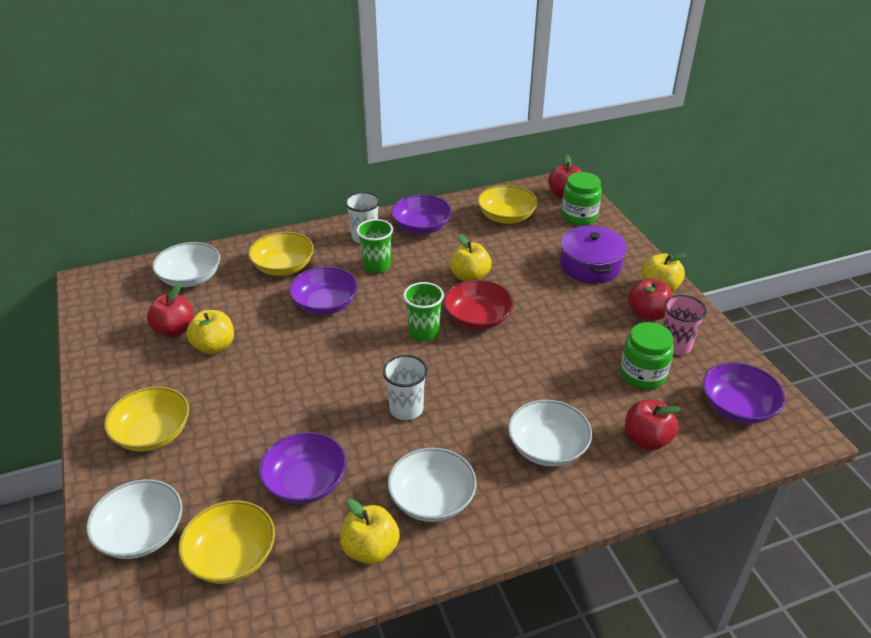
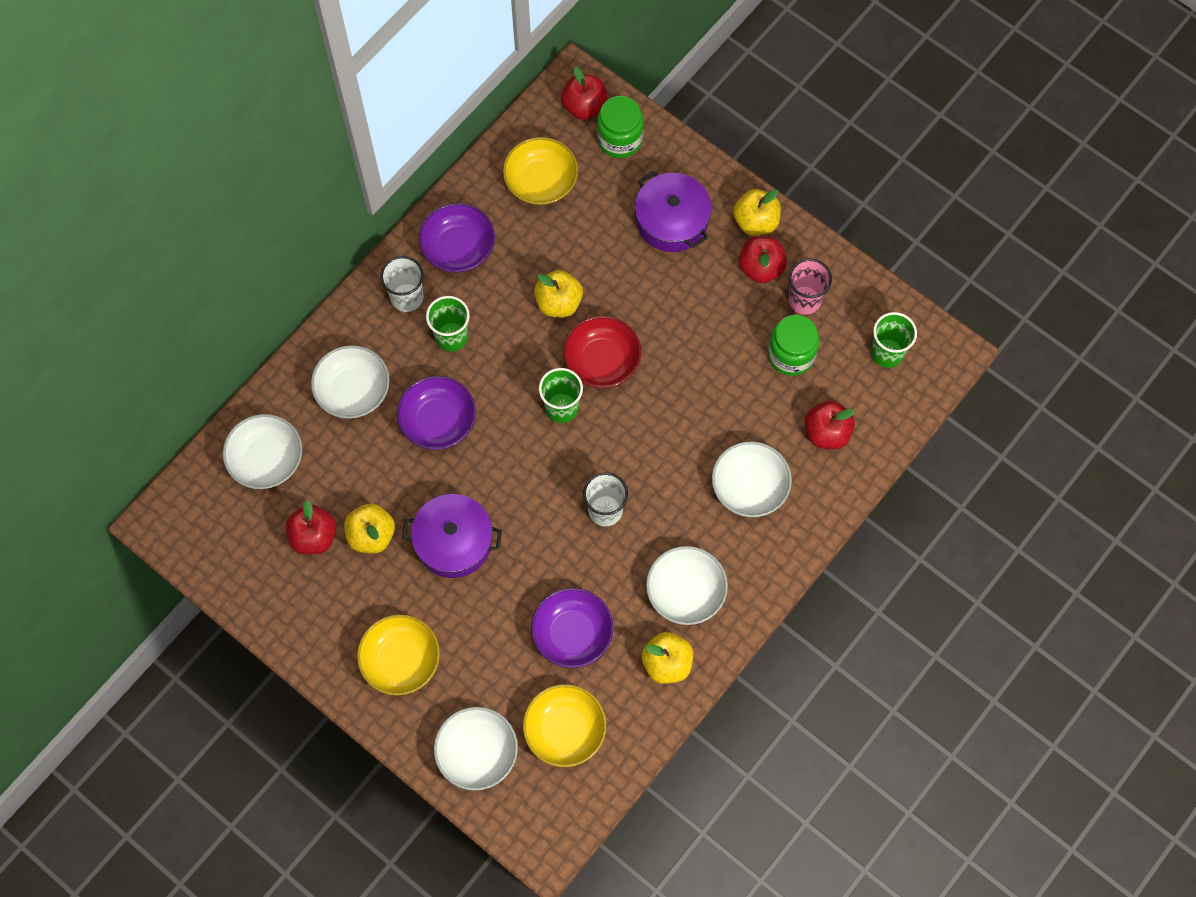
camera: 30 degrees left, 30 degrees up
(269, 376) = (454, 542): none -> purple pot
(283, 267) = (353, 390): yellow bowl -> white bowl
(737, 407) = (887, 353): purple bowl -> green cup

